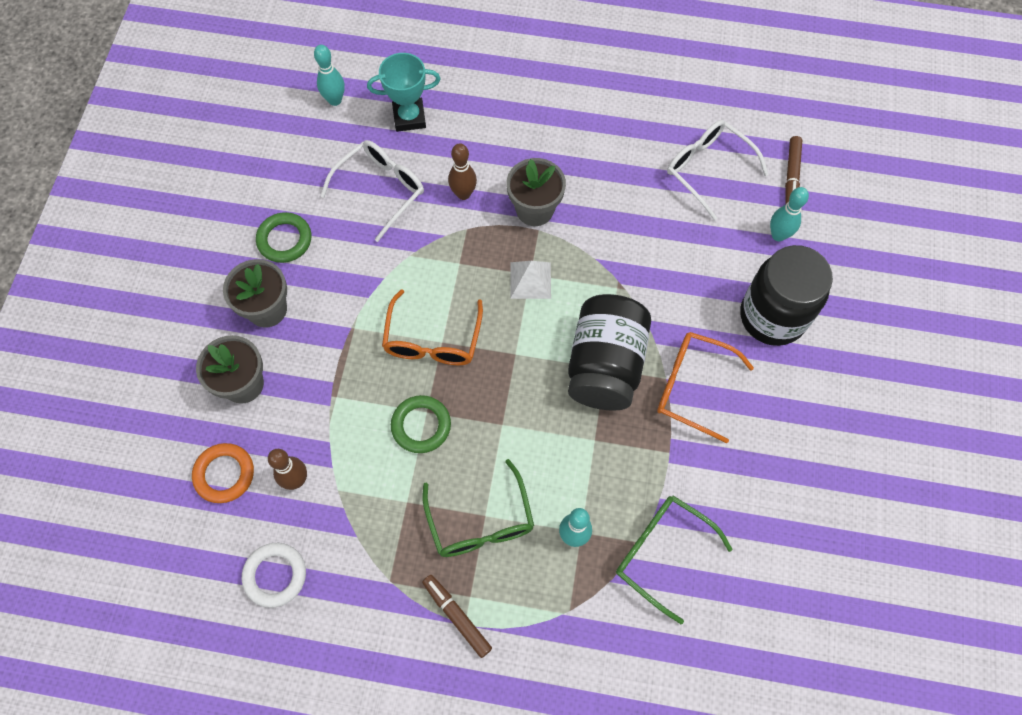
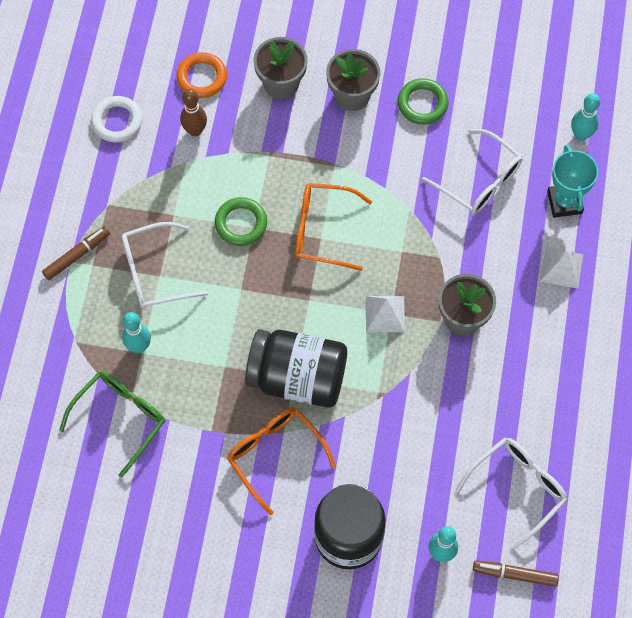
camera: 90 degrees right, 0 degrees up
(463, 194) = (478, 253): brown bowling pin -> none
(480, 123) = (561, 267): none -> white pyramid
(480, 522) = (154, 272): green glasses -> white glasses
(691, 387) = (275, 455): orange glasses -> orange glasses turned 60 degrees counterclockwise

